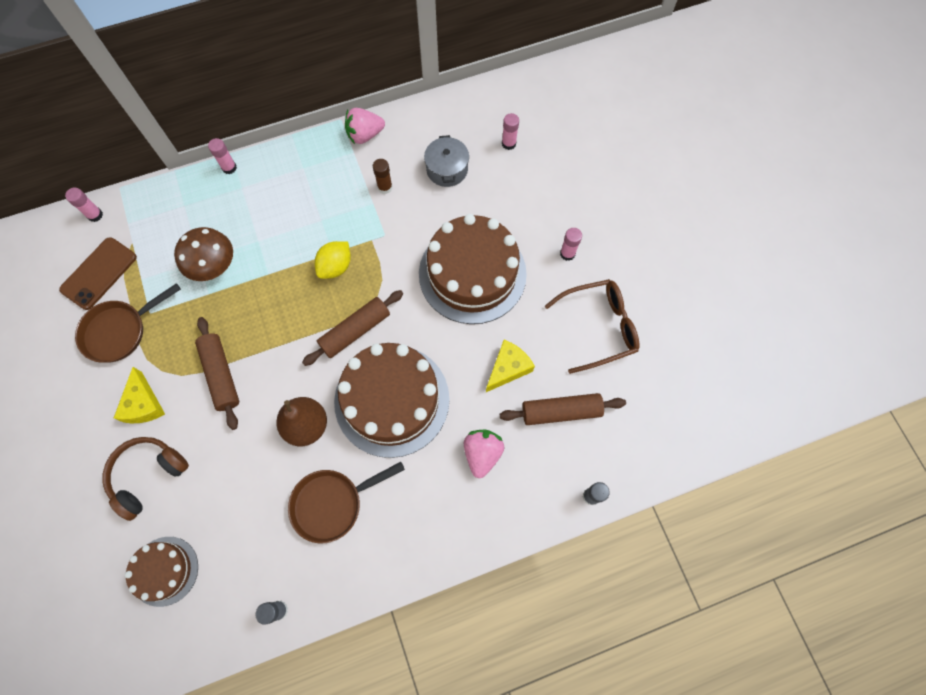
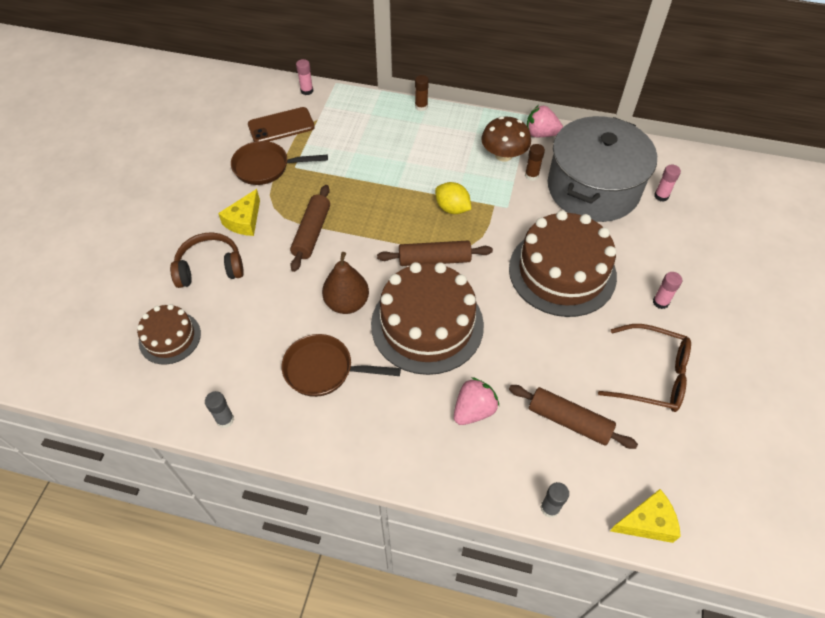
camera: 35 degrees right, 15 degrees down
(213, 265) = (362, 161): brown mushroom -> brown mushroom (503, 155)
(229, 168) = (421, 106): pink glue stick -> brown glue stick
(335, 267) = (452, 208): yellow lemon -> yellow lemon turned 60 degrees clockwise
(447, 169) = (593, 188): grey pot -> grey pot, size x2.31
(508, 368) = (544, 359): yellow cheese -> yellow cheese (647, 522)

